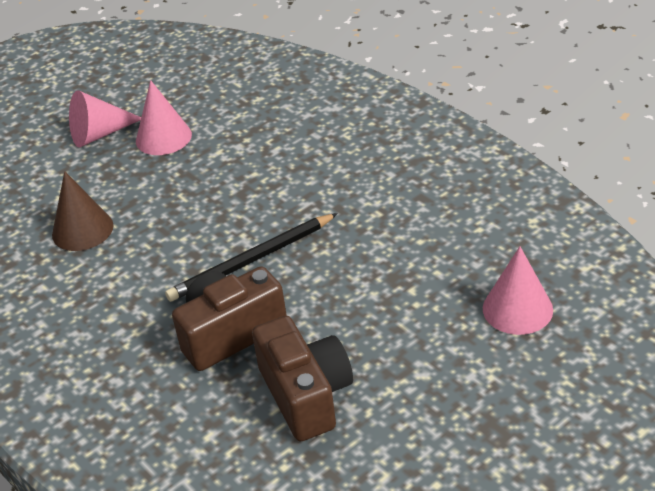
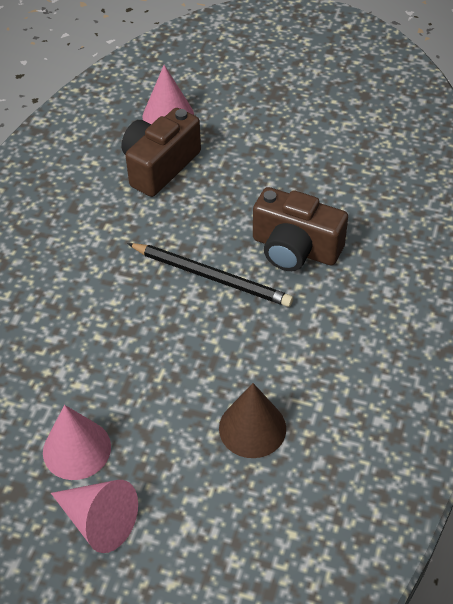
camera: 125 degrees left, 10 degrees up
(306, 395) = (316, 182): brown camera -> brown camera (159, 166)

